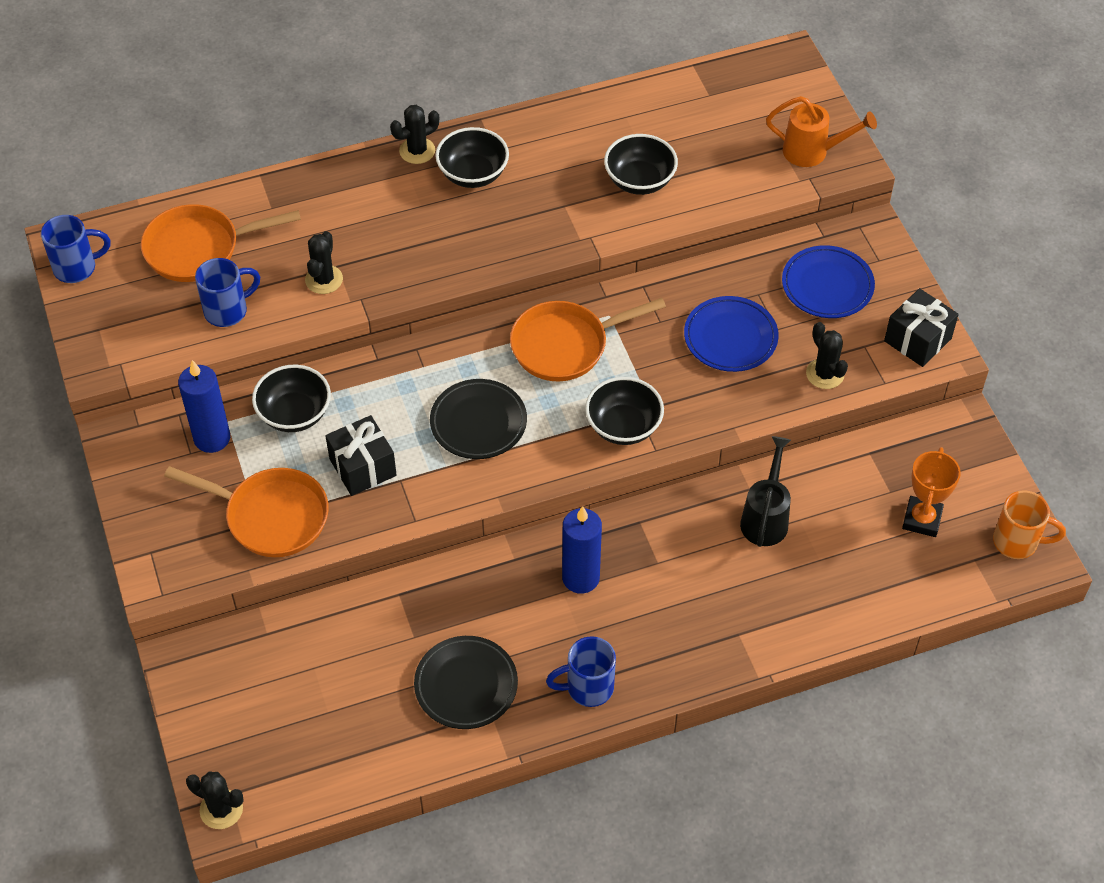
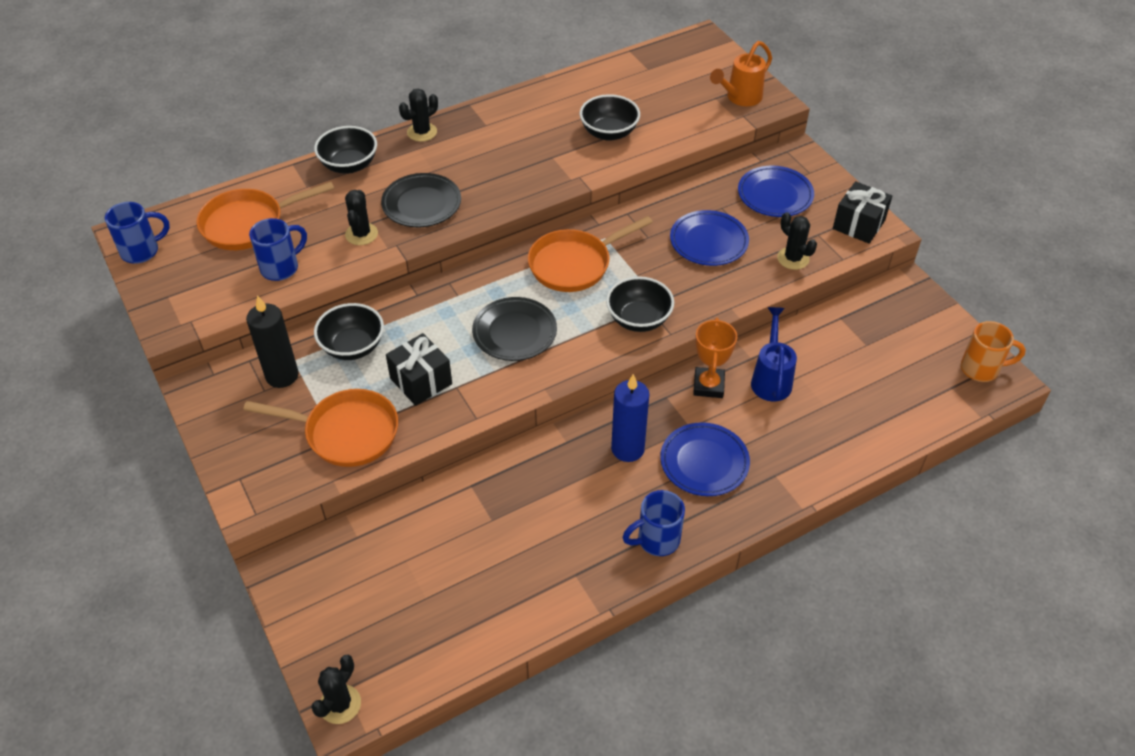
camera: 10 degrees left, 5 degrees down
(212, 438) = (282, 376): blue candle -> black candle
(221, 809) = (340, 704): black cactus -> black cactus turned 75 degrees counterclockwise
(466, 685) = (547, 555): black plate -> black plate (421, 204)
(473, 174) = (472, 143): black bowl -> black bowl (349, 165)
(662, 607) = (704, 462): none -> blue plate
(766, 518) = (771, 379): black watering can -> blue watering can
(812, 152) = (740, 98): orange watering can -> orange watering can turned 135 degrees clockwise
(922, 519) = (899, 362): orange trophy -> orange trophy (708, 385)

